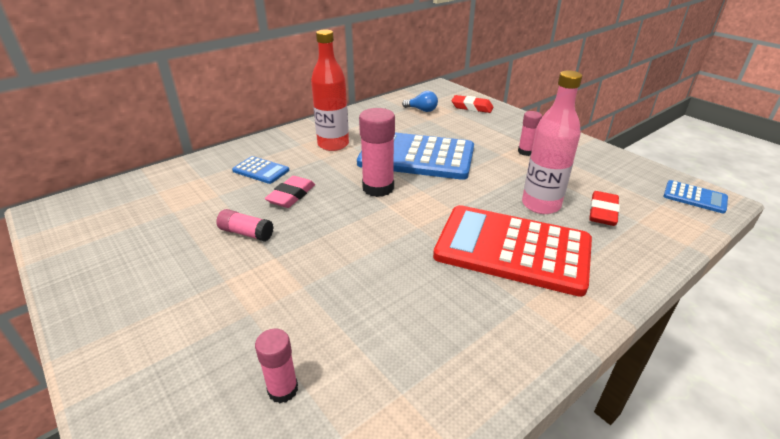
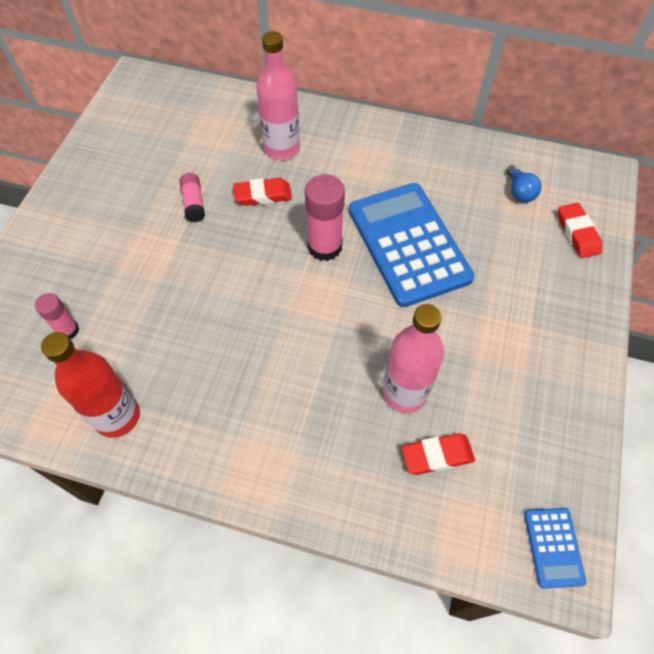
camera: 55 degrees right, 25 degrees up
(261, 170) = (282, 149): blue calculator -> pink bottle
(291, 195) = (263, 195): pink eraser -> red eraser
(333, 144) = (370, 167): red bottle -> red bottle (117, 416)
(512, 249) = (309, 398): red calculator -> none
(526, 152) = (510, 335): pink glue stick -> none

